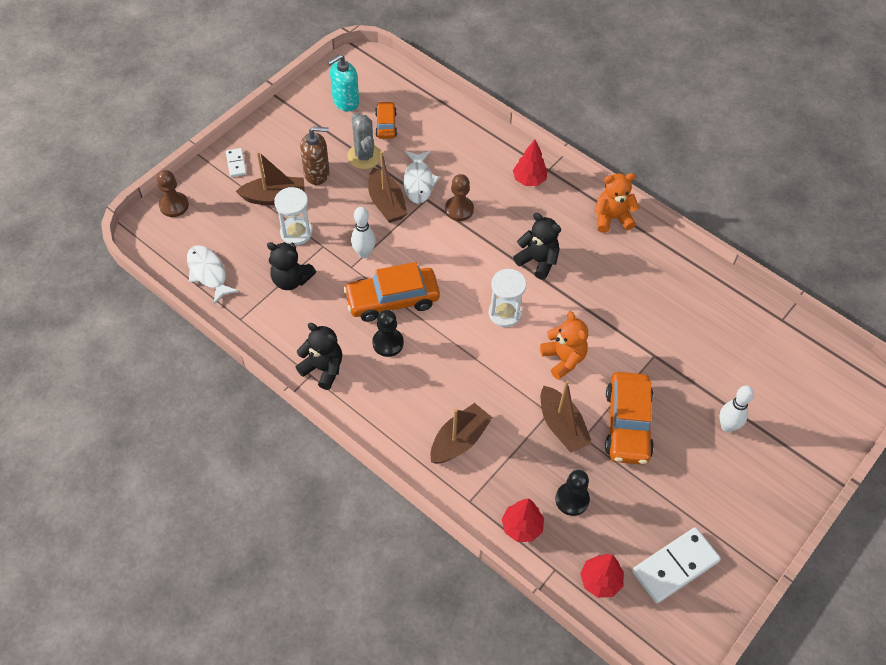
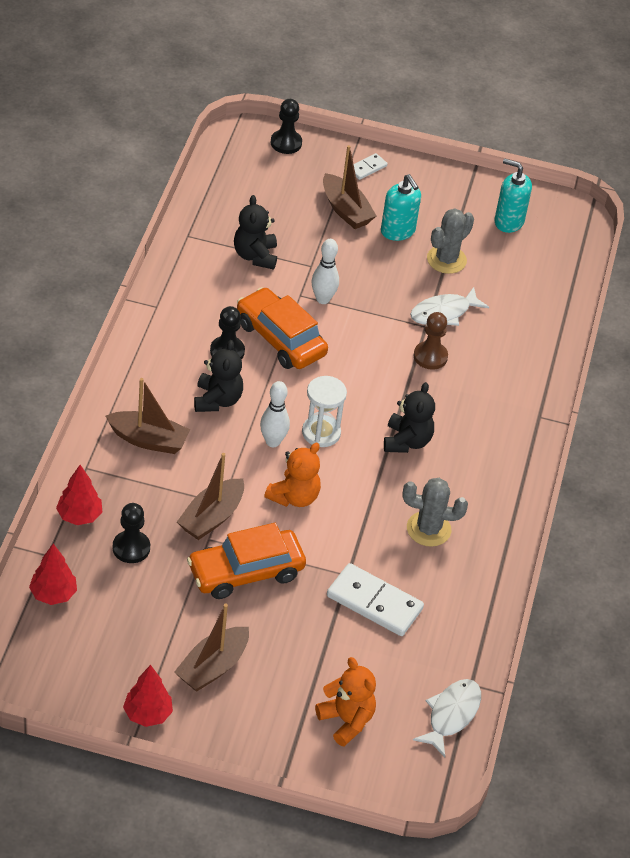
camera: 60 degrees right, 10 degrees down
(174, 205) = (286, 143): brown pawn -> black pawn
(208, 273) = (224, 195): white fish -> white fish (451, 715)
(296, 232) = (313, 240): white hourglass -> none
(317, 173) = (398, 231): brown soap dispenser -> turquoise soap dispenser
(323, 368) = (168, 313): black teddy bear -> black teddy bear (217, 400)
(386, 124) = (501, 263): orange car -> none
(386, 203) = (398, 296): brown boat -> brown boat (213, 667)
(529, 180) = (512, 403): red tree -> red tree (147, 714)
(612, 218) = (510, 491): orange teddy bear -> orange teddy bear (346, 720)
(629, 284) = (428, 529): none -> grey cactus
(675, 566) = (100, 653): white domino -> white domino (374, 603)
(727, 426) = (294, 661): white bowling pin -> white bowling pin (273, 442)

